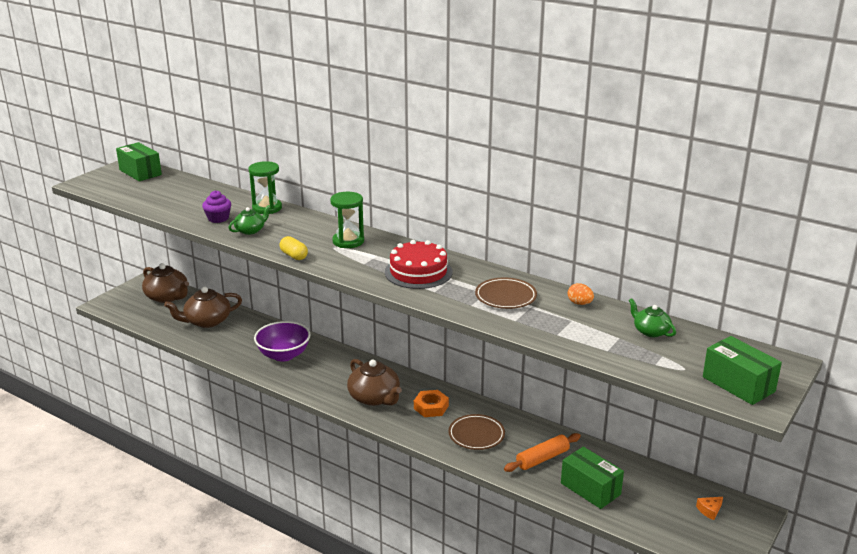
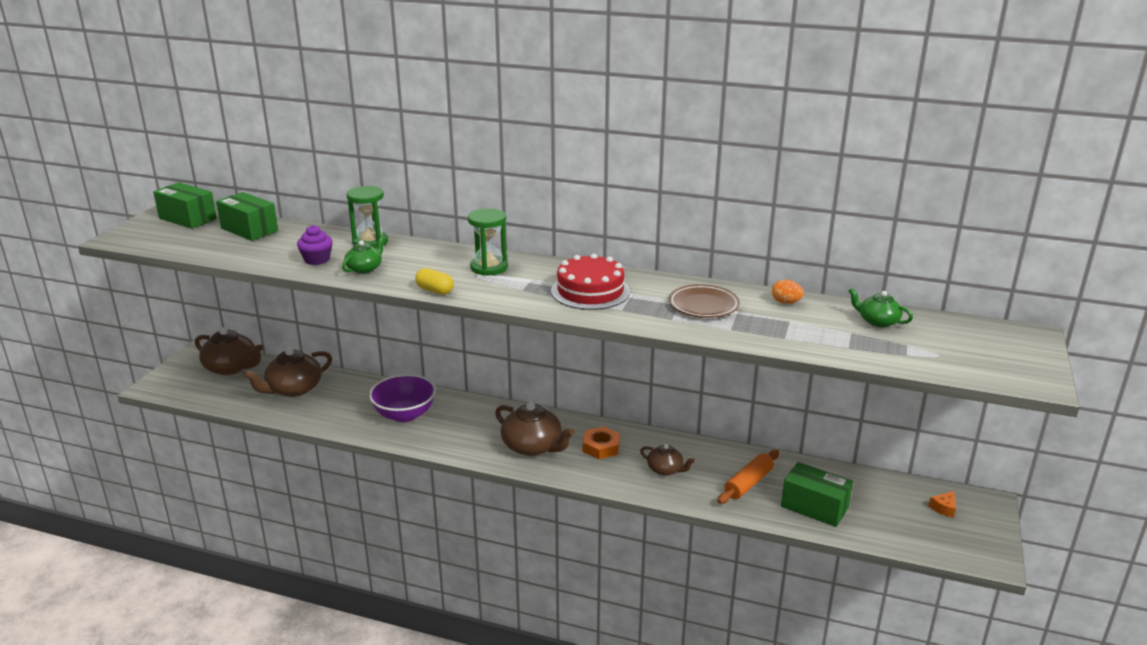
camera: 15 degrees left, 0 degrees up
(476, 435) = (665, 469): brown plate -> brown teapot
(738, 384) = (1002, 363): green box -> green box (249, 230)

